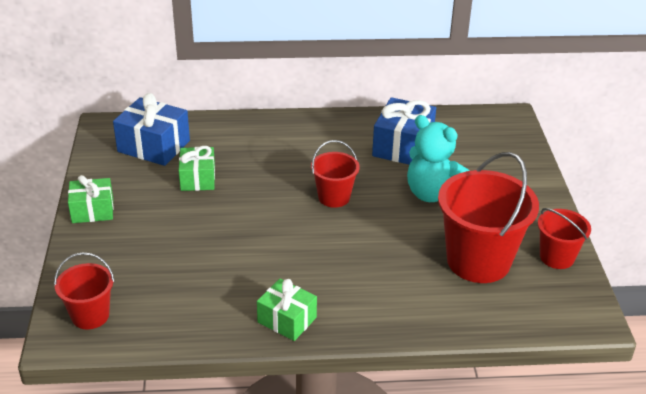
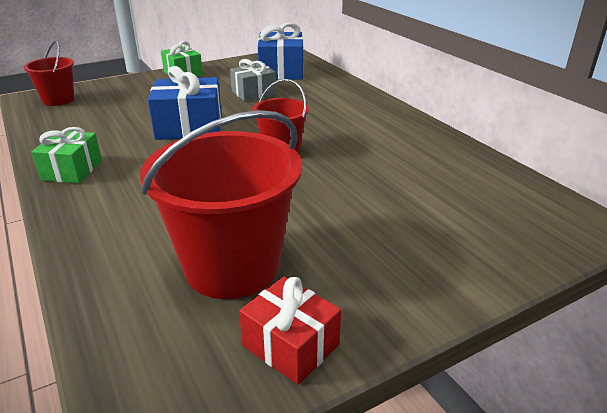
camera: 65 degrees right, 5 degrees down
(198, 179) = (253, 93): green gift -> grey gift
(403, 146) = (415, 165): blue gift -> blue gift (189, 127)
(433, 194) = (345, 203): turquoise teddy bear -> none
(556, 257) = (290, 345): red bucket -> red gift

